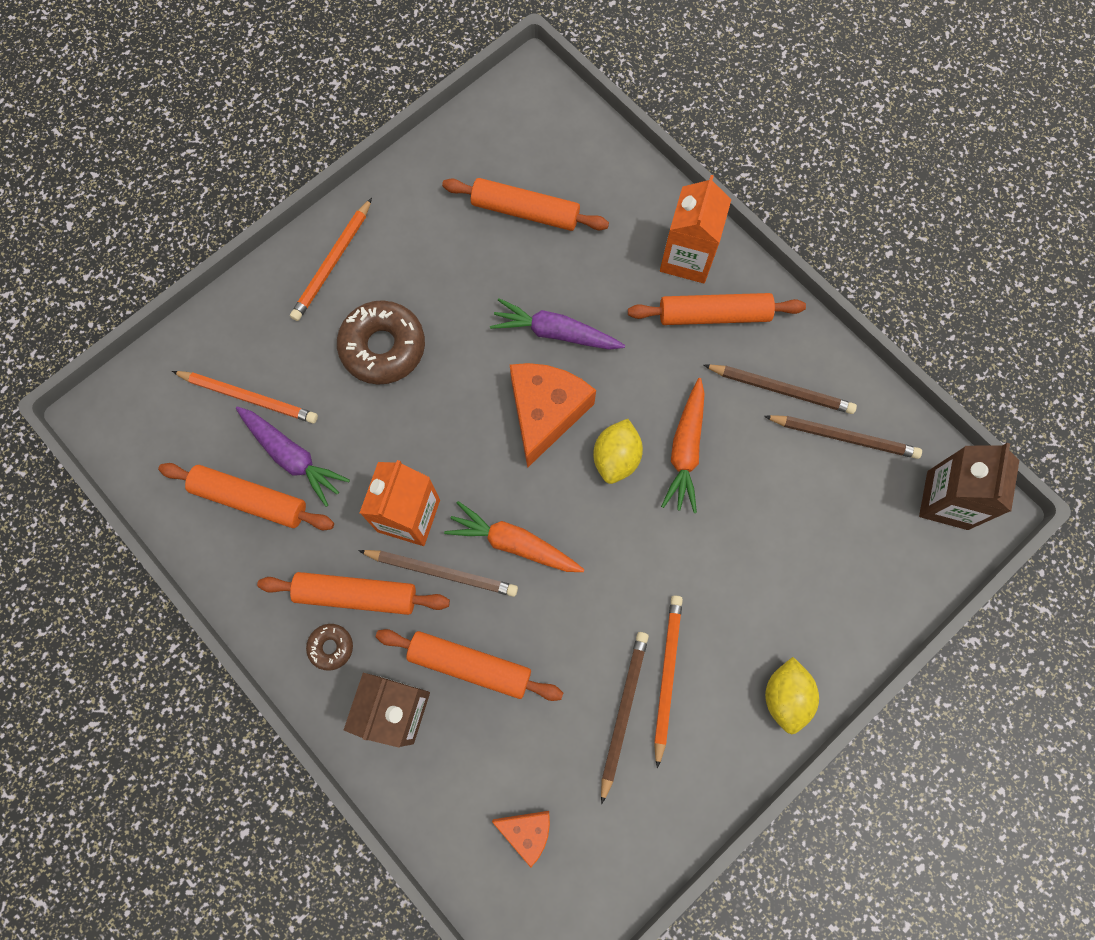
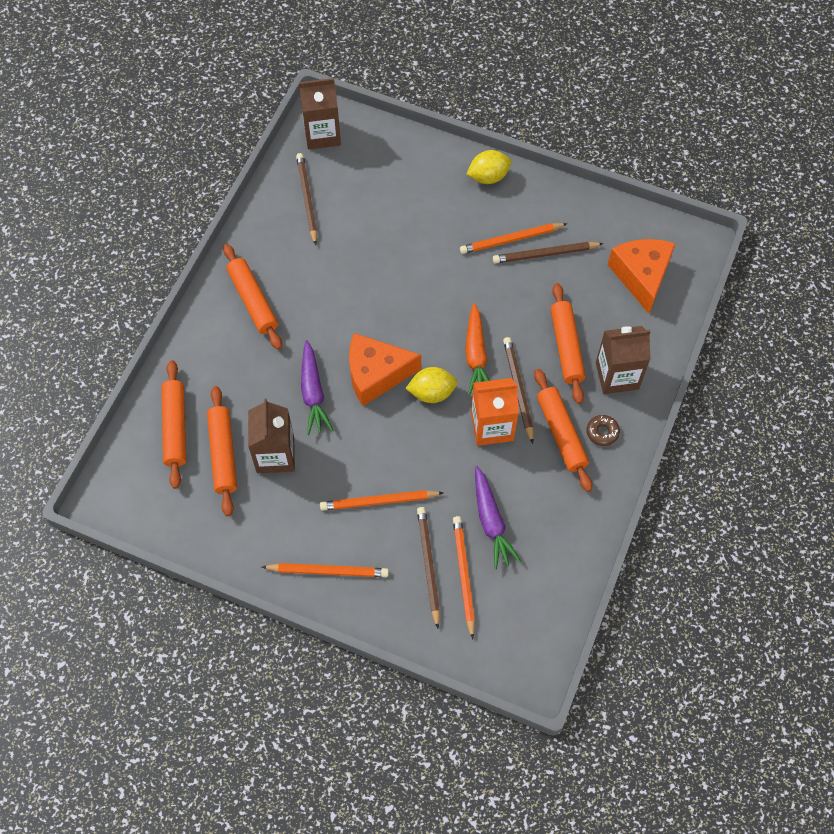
camera: 115 degrees left, 10 degrees down
(250, 500) = (536, 534): orange rolling pin -> orange rolling pin (175, 427)
(292, 457) = (491, 521): purple carrot -> purple carrot turned 150 degrees clockwise
(383, 347) = (379, 501): brown donut -> orange pencil
(496, 263) = (275, 455): none -> brown carton
(527, 832) = (641, 276): orange cheese -> orange cheese, size x1.86
(616, 458) = (386, 319): yellow lemon -> yellow lemon (432, 393)
(685, 450) = (361, 282): orange carrot -> none
(687, 257) = (215, 333): orange carton -> none
(780, 390) = (290, 244): brown pencil -> brown pencil (428, 565)

